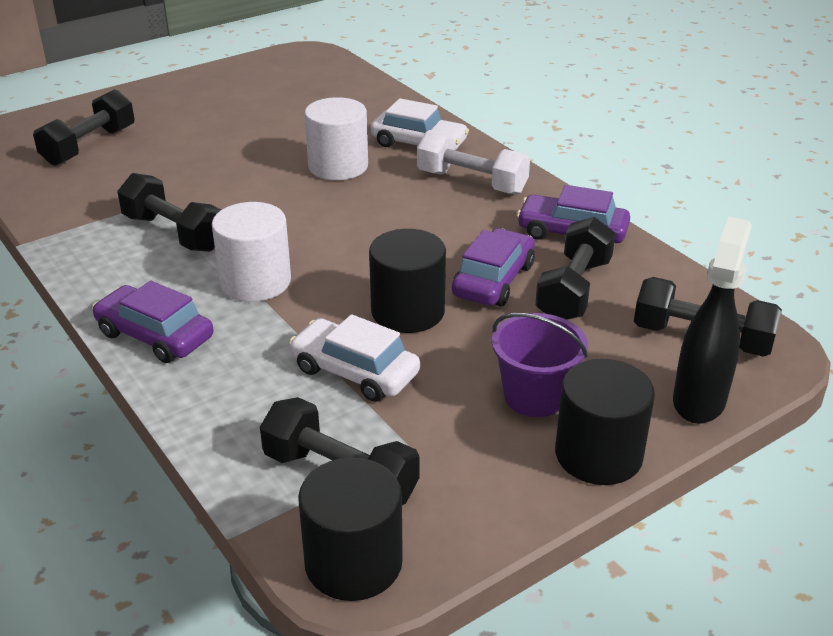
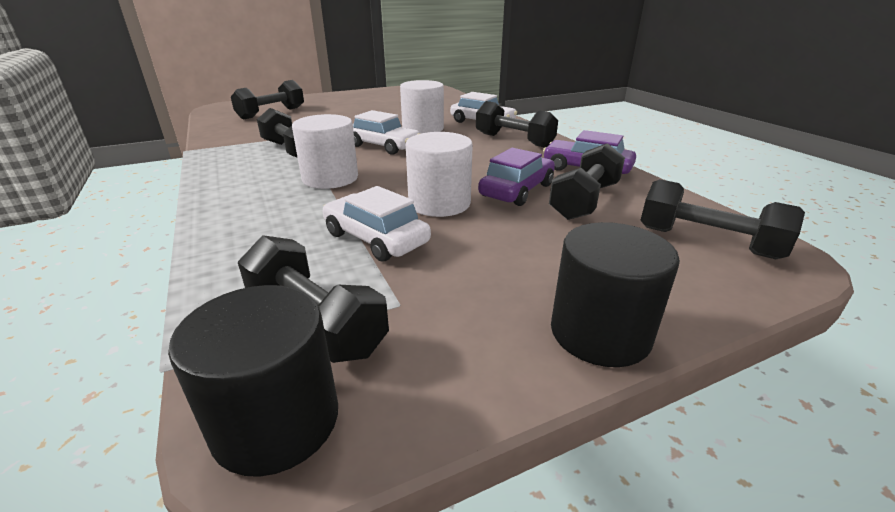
camera: 10 degrees right, 5 degrees down
(155, 335) = (232, 202): purple car -> none
(297, 210) = (383, 146): none -> white car
(408, 311) = (439, 203): black cylinder -> white cylinder
(471, 182) = (514, 140): white dumbbell -> black dumbbell
(534, 396) = (537, 272): purple bucket -> none
(699, 400) = (712, 292): black spray bottle -> none

